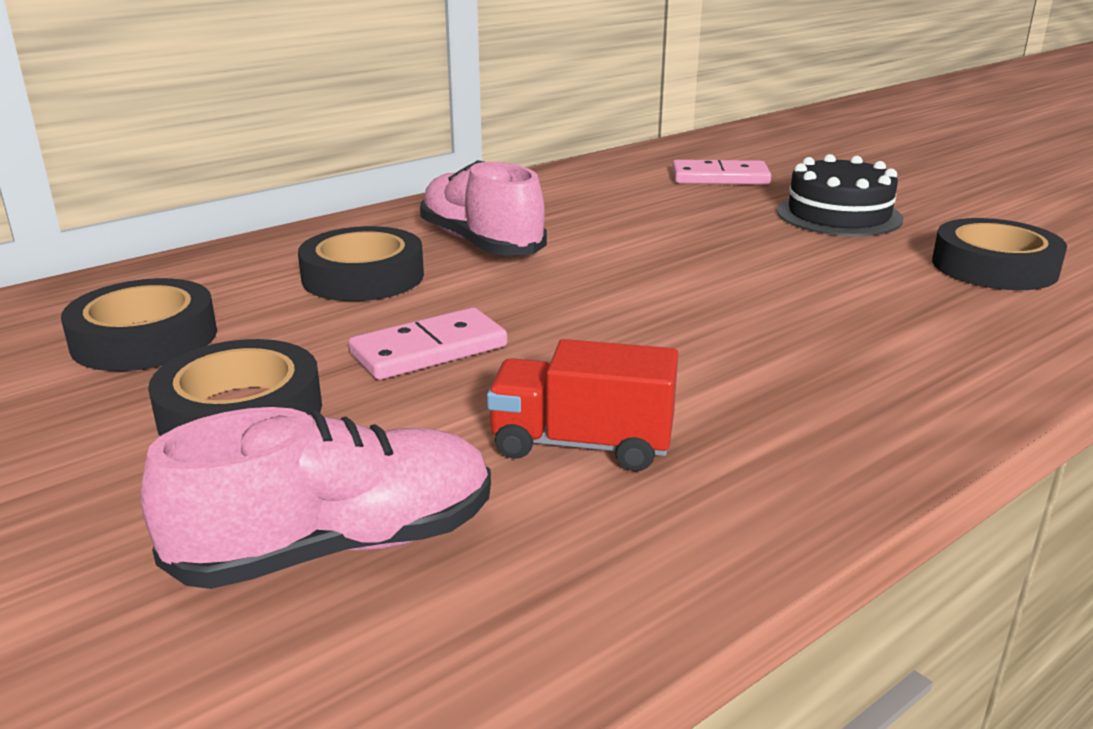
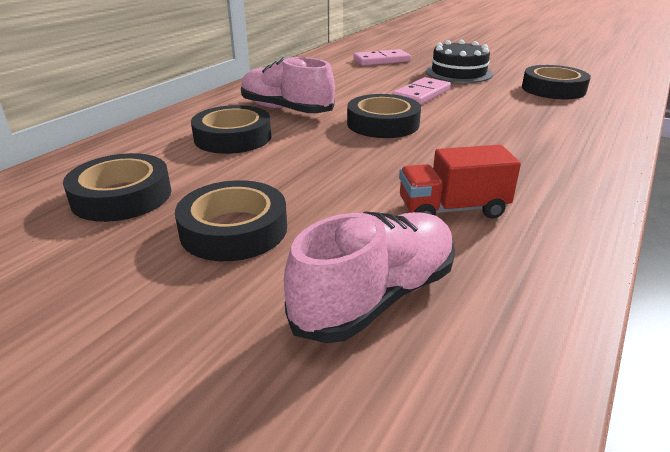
camera: 20 degrees left, 5 degrees up
(429, 350) = (315, 173): pink domino -> pink domino (421, 94)
(611, 287) = (383, 124): none -> black tape

